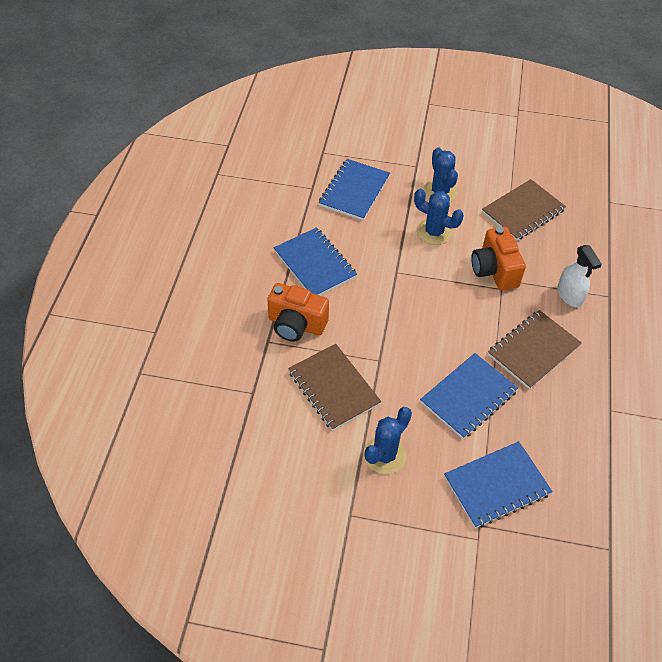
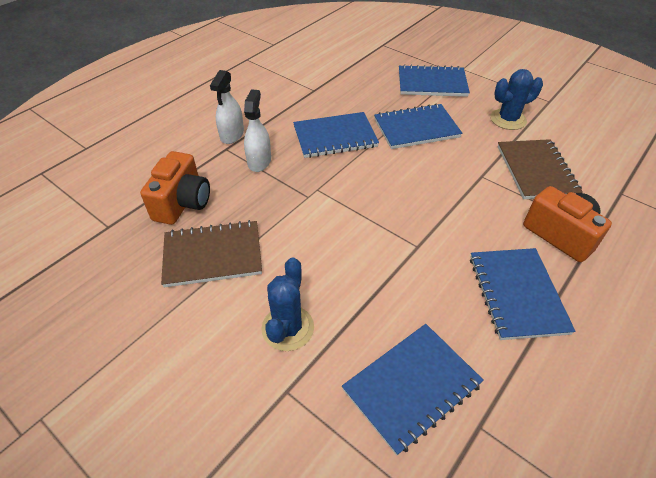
camera: 150 degrees left, 5 degrees down
(434, 232) = (340, 274): blue cactus -> none
(494, 270) = (308, 207): orange camera -> orange camera (183, 203)
(533, 350) = (335, 137): brown notebook -> blue notebook
(621, 313) = (232, 135): none -> white spray bottle

